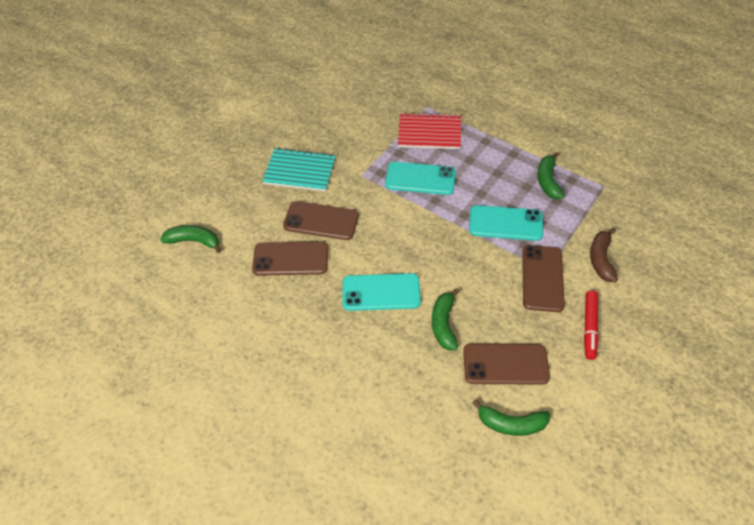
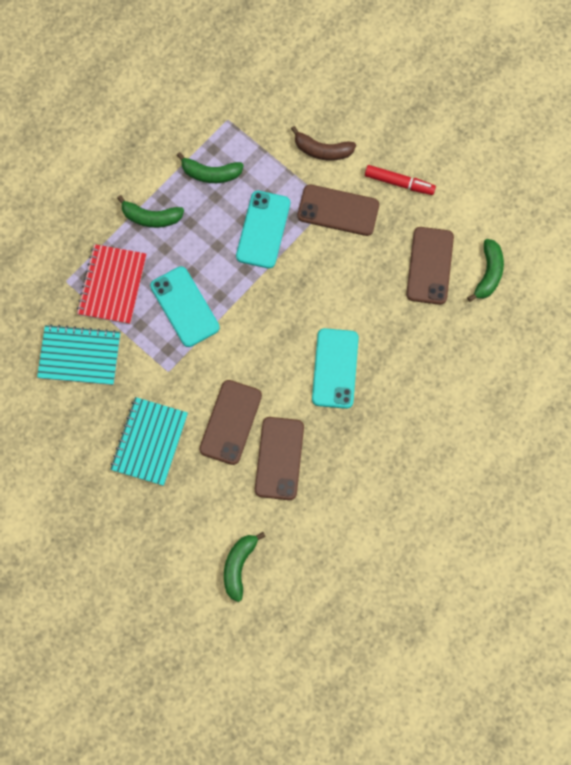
camera: 85 degrees left, 20 degrees up
(366, 122) = (79, 356): none -> turquoise notebook
(420, 179) = (184, 307): turquoise phone -> turquoise phone turned 45 degrees counterclockwise
(444, 324) = (380, 313): green banana -> green banana (151, 217)

